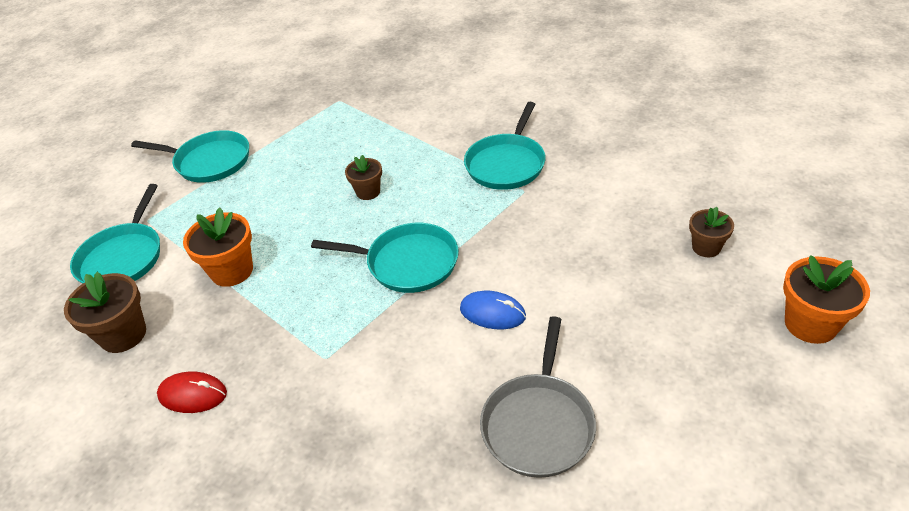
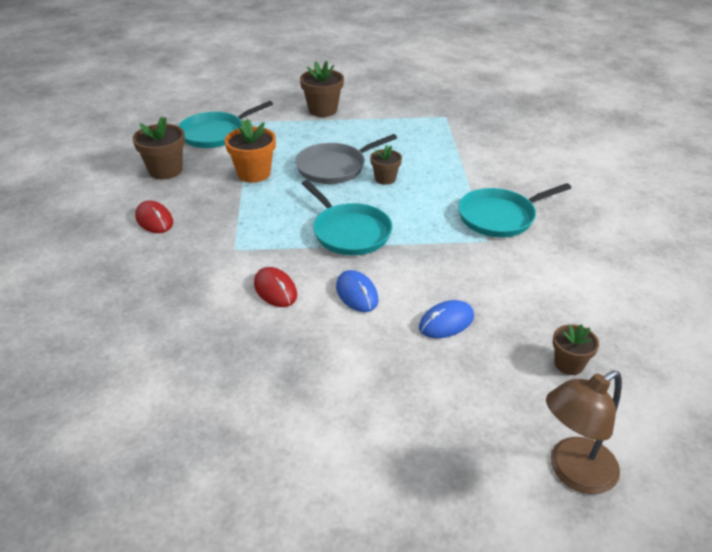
camera: 40 degrees right, 5 degrees down
(209, 161) = (323, 110): turquoise pan -> brown flower pot
(420, 365) = (275, 289): none -> red mouse
(538, 424) = (290, 371): grey pan -> grey pan (334, 167)
(590, 281) = (446, 322): none -> blue mouse
(810, 324) = (573, 472): orange flower pot -> brown lamp

